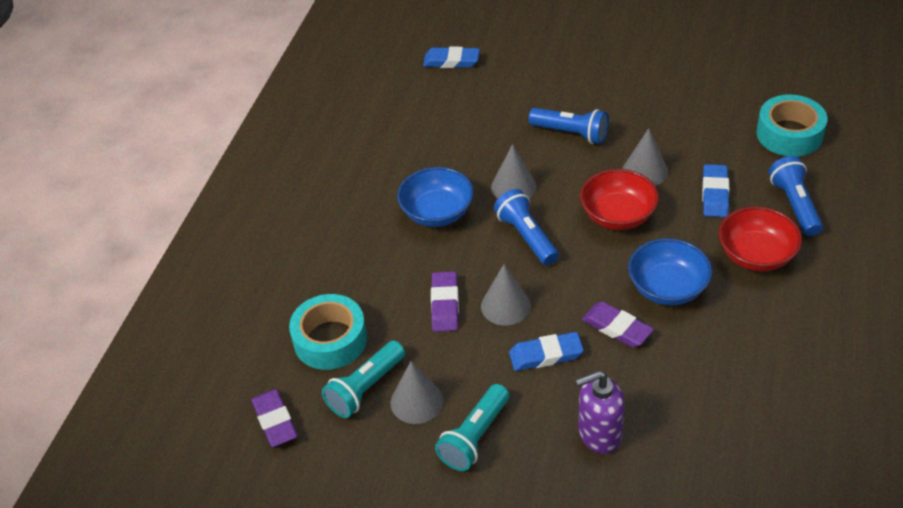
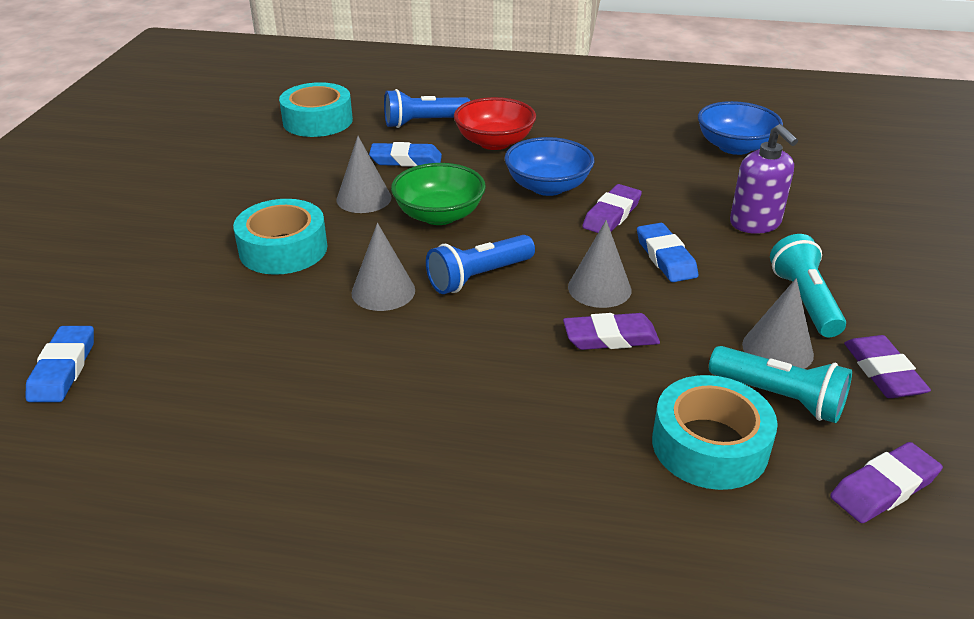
camera: 100 degrees left, 10 degrees down
(380, 461) = (883, 372): none -> purple eraser
(437, 213) = (434, 357): blue bowl -> blue bowl (734, 147)
(475, 437) = (804, 300): turquoise flashlight -> turquoise flashlight turned 120 degrees counterclockwise
(571, 133) = (283, 249): blue flashlight -> turquoise tape
(618, 215) = (439, 215): red bowl -> green bowl

